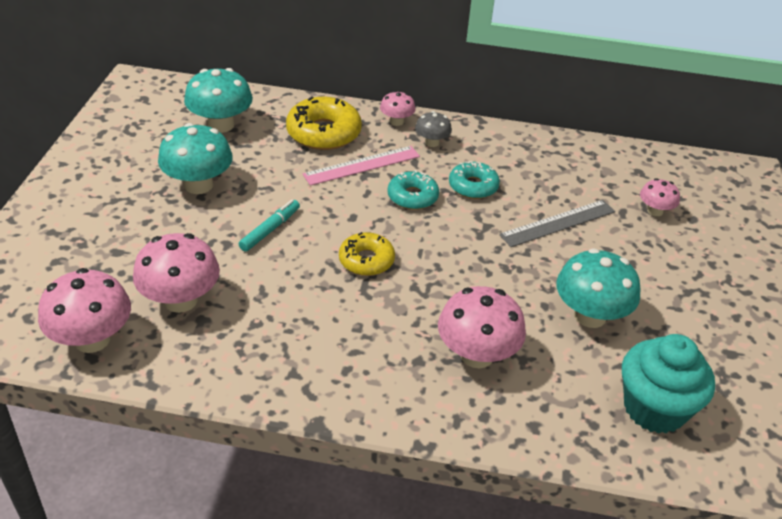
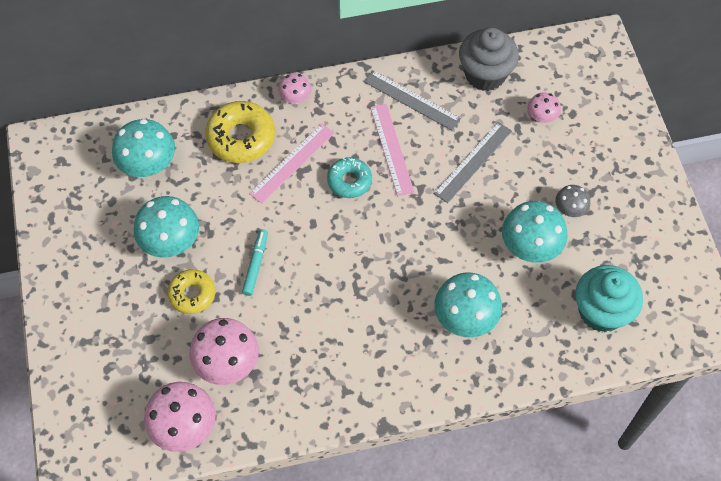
camera: 20 degrees left, 20 degrees up
(366, 260) = (345, 264): yellow donut -> yellow donut (192, 294)
(432, 142) = (336, 111): grey mushroom -> grey mushroom (570, 209)
(473, 186) = (392, 149): turquoise donut -> pink ruler
(476, 355) = (465, 318): pink mushroom -> turquoise mushroom
(515, 157) = (411, 100): none -> grey ruler
(606, 161) = (485, 74): none -> grey cupcake

